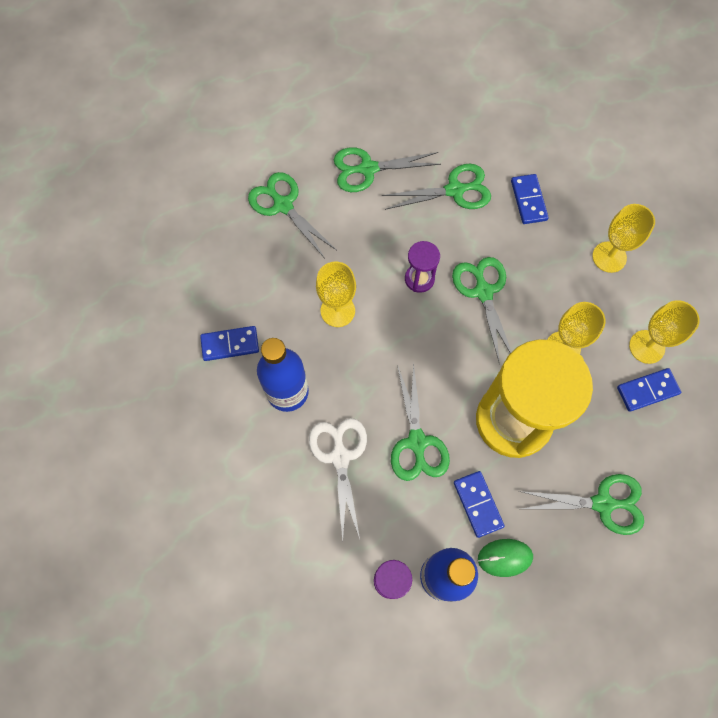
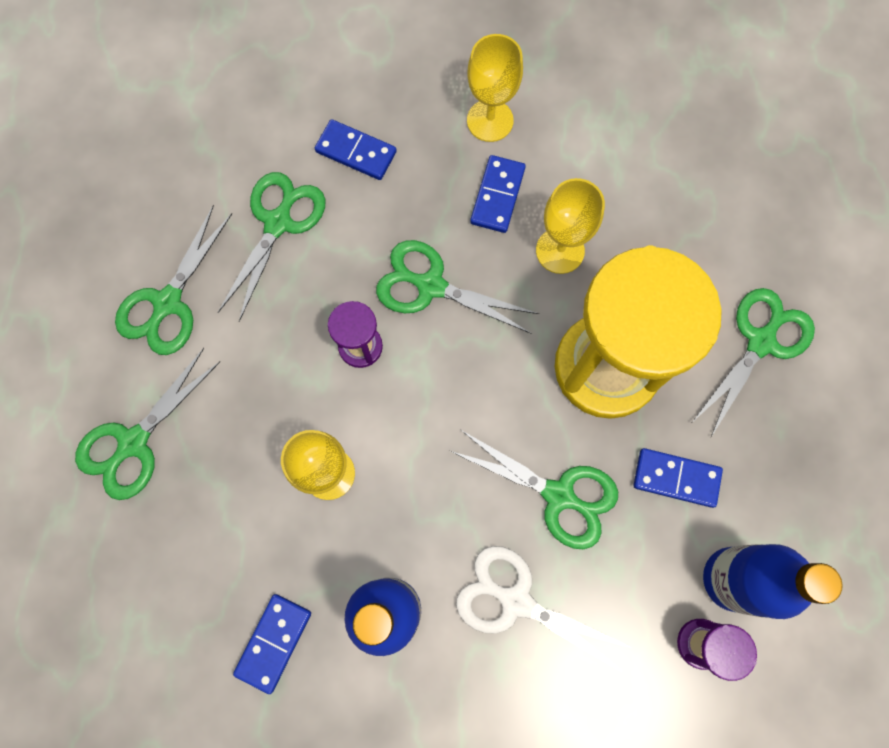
camera: 55 degrees left, 5 degrees up
(283, 205) = (134, 442): green scissors -> green scissors turned 45 degrees counterclockwise
(505, 557) = (754, 492): green mouse -> none
(647, 347) = (620, 163): yellow goblet -> none
(647, 390) = (668, 200): blue domino -> blue domino (497, 195)

